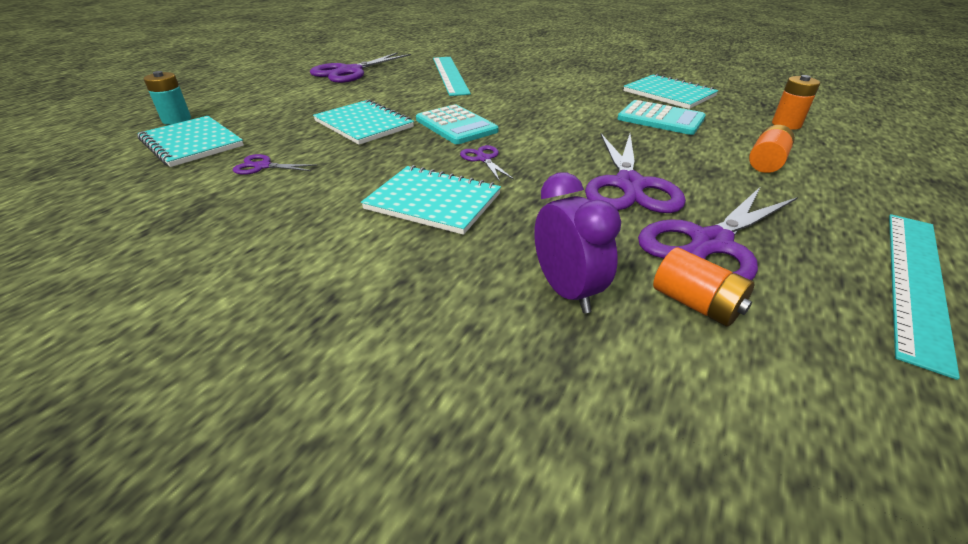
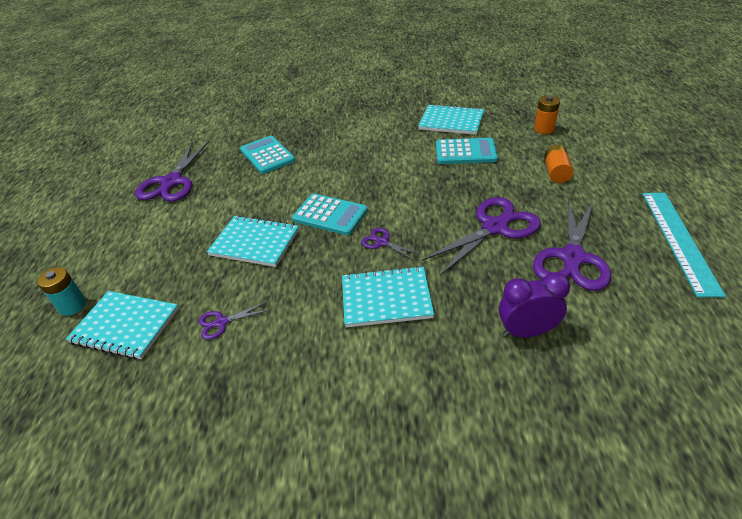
camera: 25 degrees left, 5 degrees up
(450, 75) = (267, 155): turquoise ruler -> turquoise calculator
(567, 291) = (527, 331): purple clock -> purple clock turned 45 degrees counterclockwise
(629, 185) = (494, 227): purple scissors -> purple scissors turned 105 degrees counterclockwise
(695, 304) = (595, 307): orange battery -> none

